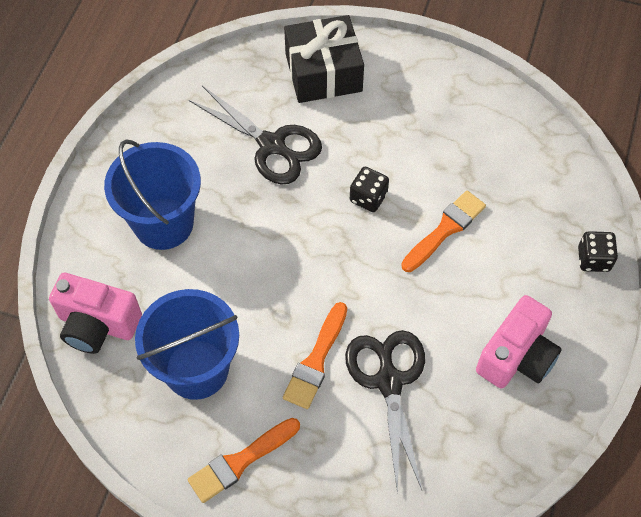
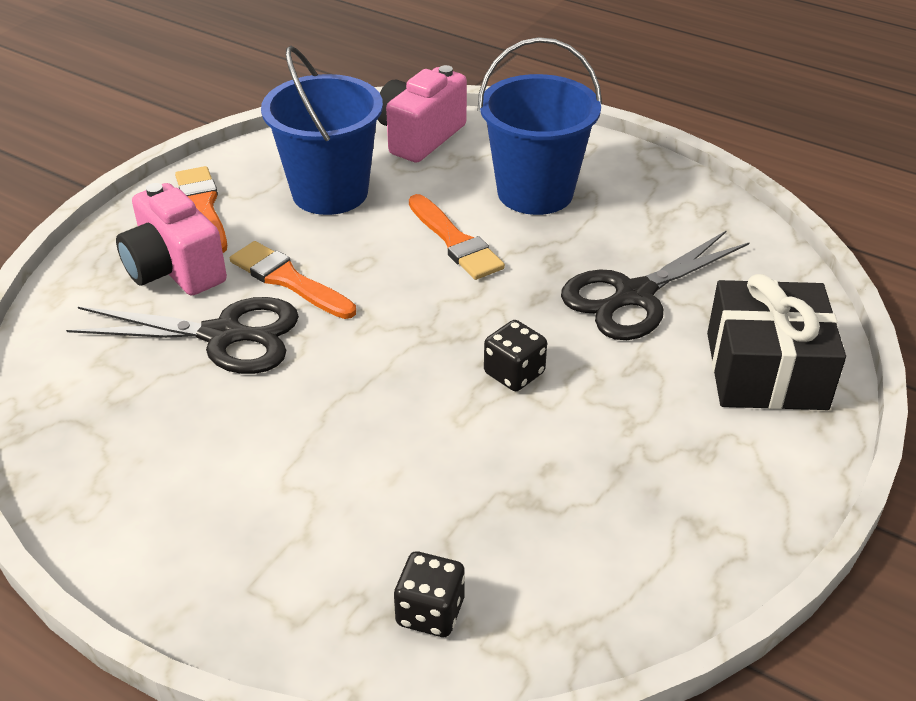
camera: 105 degrees right, 20 degrees down
(445, 229) = (427, 445): orange brush -> orange brush (455, 241)
(516, 356) = (179, 472): pink camera -> pink camera (174, 269)
(593, 259) = (289, 628): black dice -> black dice (430, 612)

